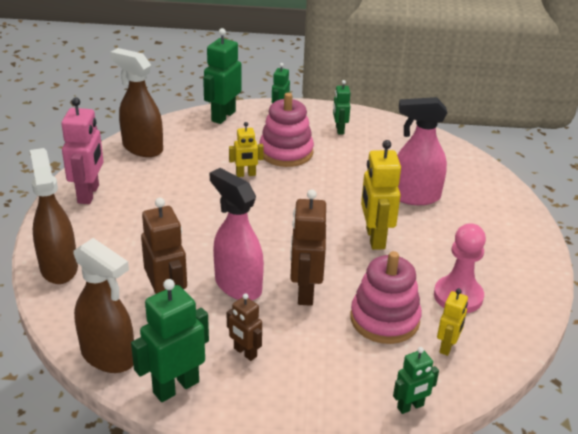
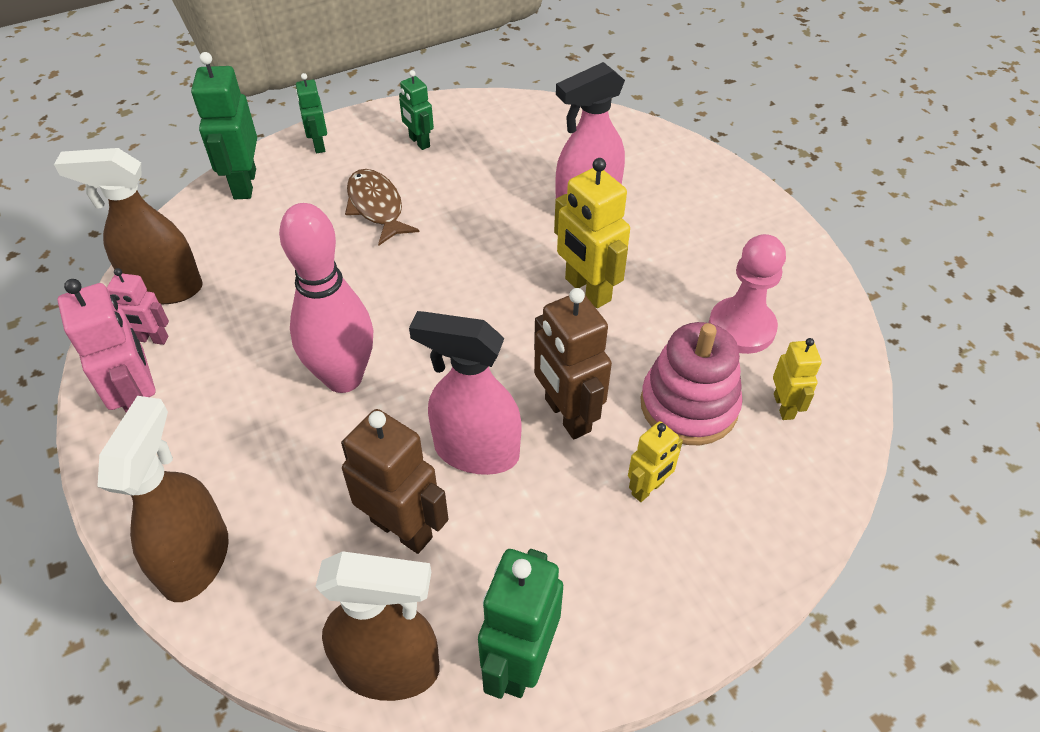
camera: 30 degrees left, 15 degrees up
(59, 267) = (196, 558): brown spray bottle -> brown spray bottle turned 60 degrees clockwise
(117, 167) = (151, 339): none -> pink robot
(197, 223) = (343, 378): none -> pink bowling pin
(245, 352) = (565, 552): brown robot -> none
(246, 174) = (349, 267): yellow robot -> yellow robot (648, 488)
(286, 152) = (376, 207): pink stacking toy -> brown fish
(410, 407) = (811, 516): green robot -> none

